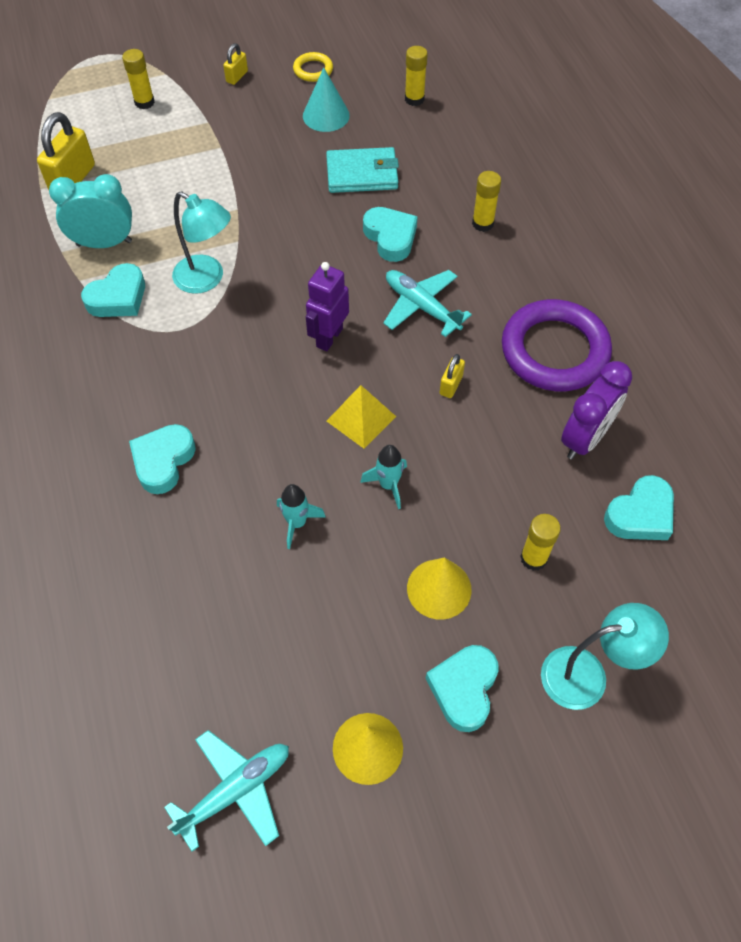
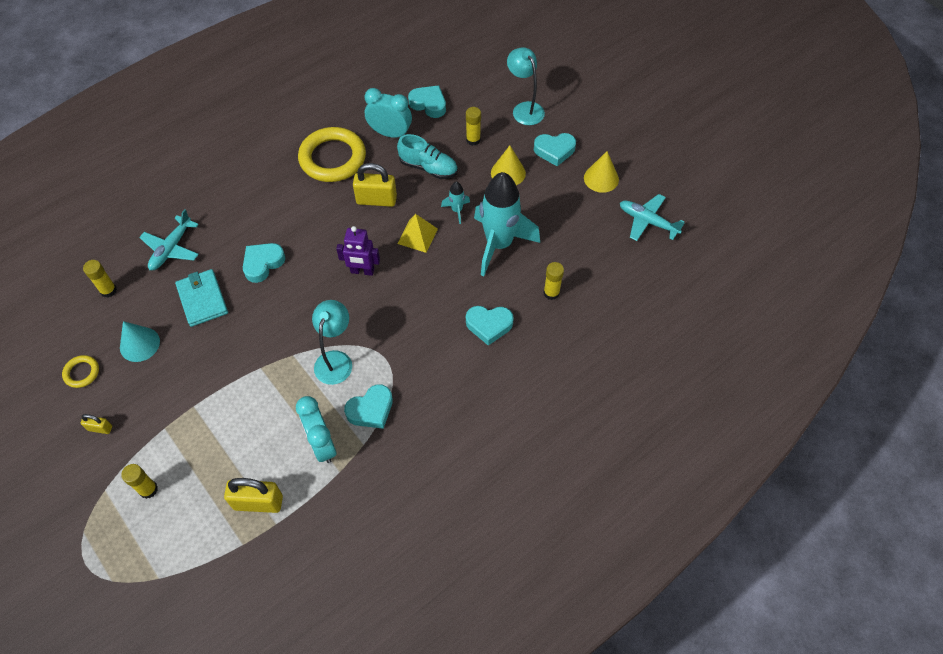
camera: 110 degrees left, 0 degrees up
(118, 297) = (371, 410): turquoise heart -> turquoise heart turned 120 degrees clockwise
(297, 523) = (499, 244): turquoise rocket -> turquoise rocket, size x2.39
(421, 306) = (320, 230): turquoise plane -> turquoise plane (171, 249)
(451, 385) = (376, 200): yellow padlock -> yellow padlock, size x1.94
(483, 223) = (235, 216): yellow glue stick -> yellow glue stick (551, 293)
(492, 471) = (428, 167): none -> turquoise shoe
(554, 350) = (332, 158): purple ring -> yellow ring
(585, 438) = (390, 133): purple clock -> turquoise clock

